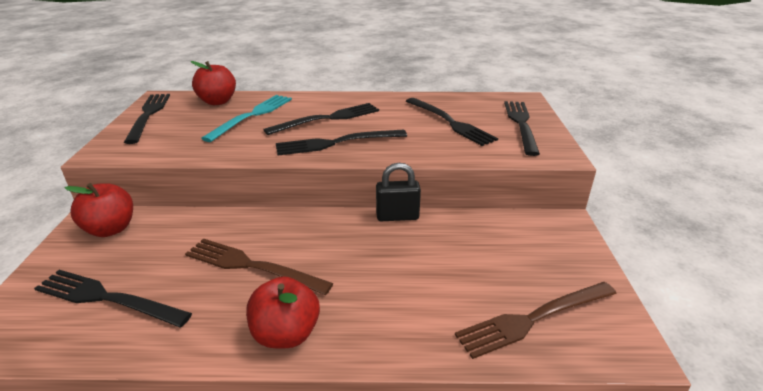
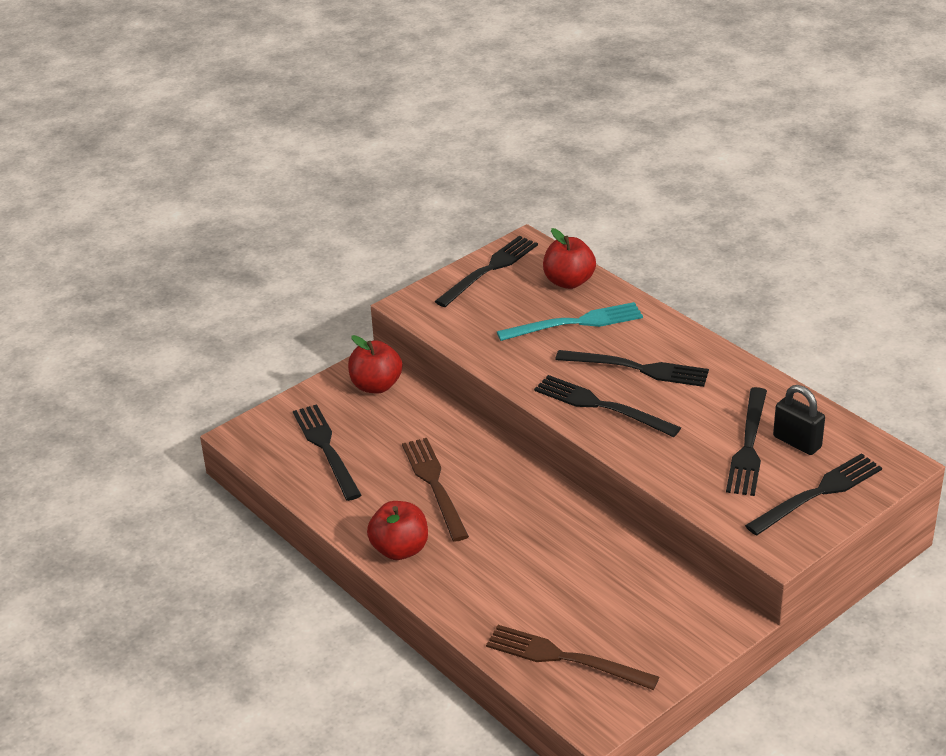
camera: 50 degrees right, 5 degrees up
(397, 216) = (595, 516): black padlock -> black padlock (797, 442)

